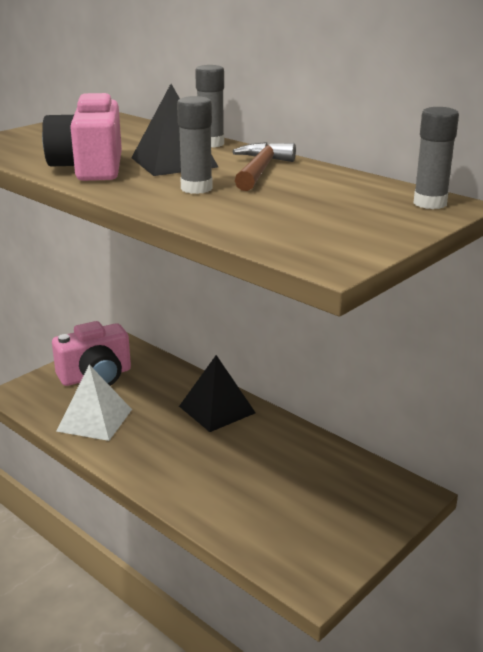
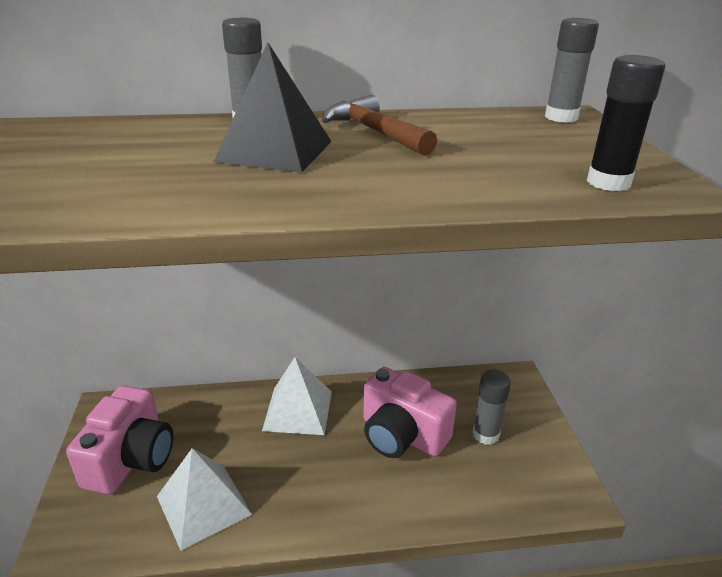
camera: 50 degrees left, 5 degrees up
(89, 168) = (201, 190): pink camera -> pink camera (402, 435)
(196, 188) = (383, 169): grey glue stick -> grey glue stick (485, 434)
(217, 409) = (298, 410): black pyramid -> white pyramid
(298, 242) = (608, 182): none -> black glue stick

